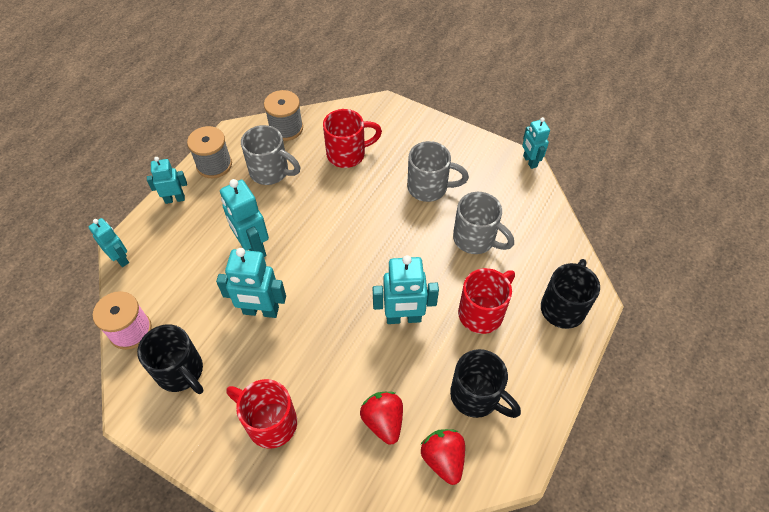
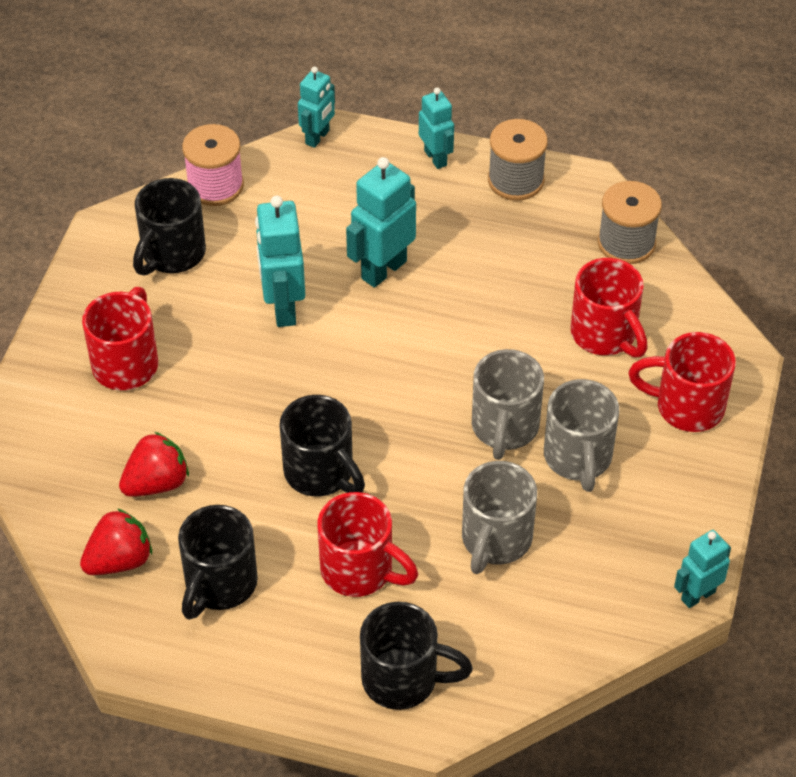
camera: 75 degrees right, 5 degrees down
(271, 172) = (529, 250): grey mug -> grey mug (504, 428)
(403, 318) = (321, 473): turquoise robot -> black mug
(408, 134) = (686, 406): none -> red mug

